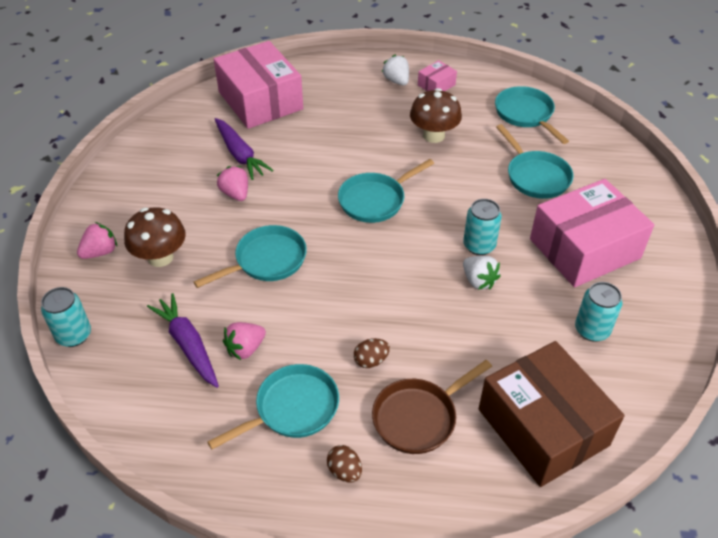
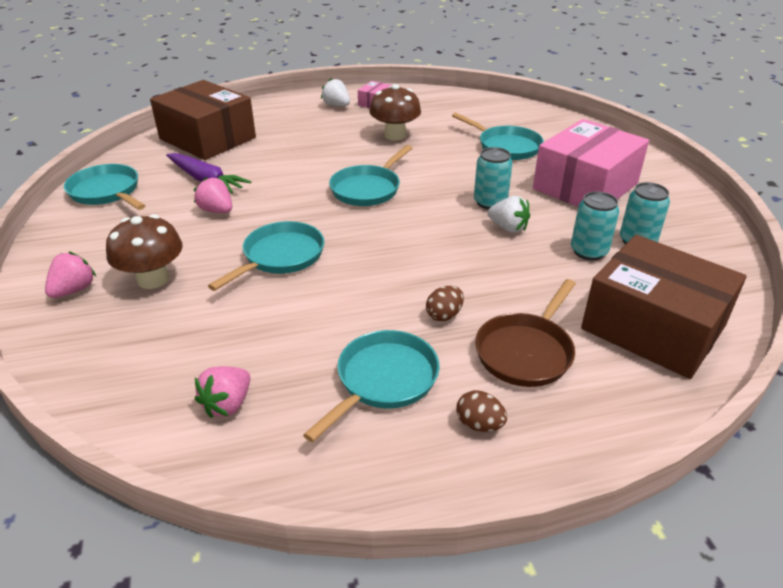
camera: 20 degrees left, 10 degrees down
(74, 335) = (68, 377): turquoise can -> turquoise can (588, 251)
(188, 345) = (225, 351): purple carrot -> none
(245, 349) = (297, 338): pink strawberry -> pink strawberry (227, 404)
(260, 100) = (207, 138): pink box -> brown box
(526, 114) = (468, 109): turquoise pan -> turquoise pan (107, 192)

